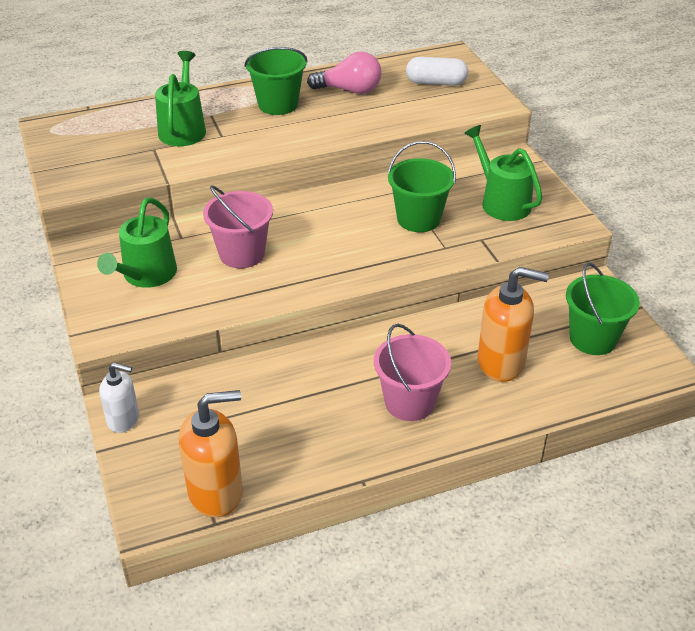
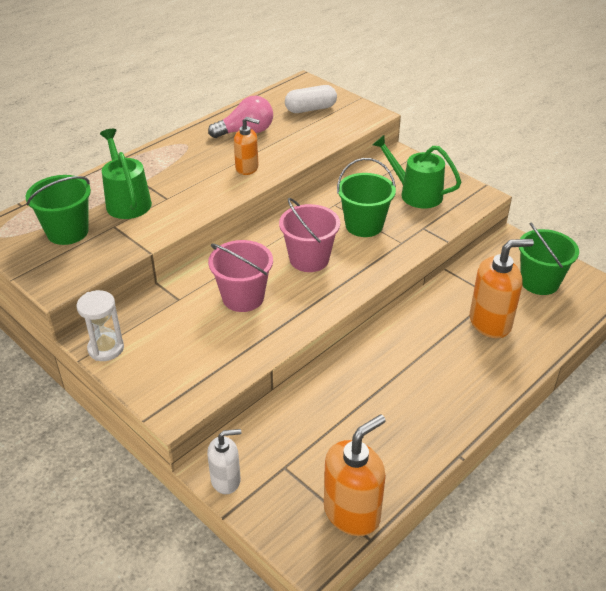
camera: 25 degrees left, 0 degrees up
(85, 262) = (106, 348): none -> white hourglass
(146, 275) = (172, 343): green watering can -> none
(278, 104) = (194, 158): green bucket -> green bucket (67, 232)
(322, 126) = (247, 168): none -> orange soap dispenser
(409, 402) = (447, 378): pink bucket -> pink bucket (309, 259)

